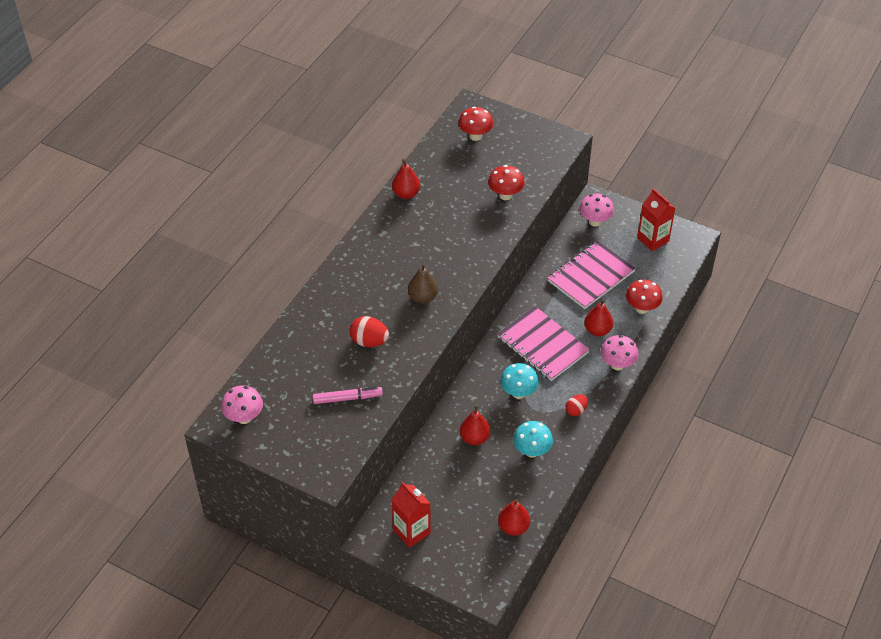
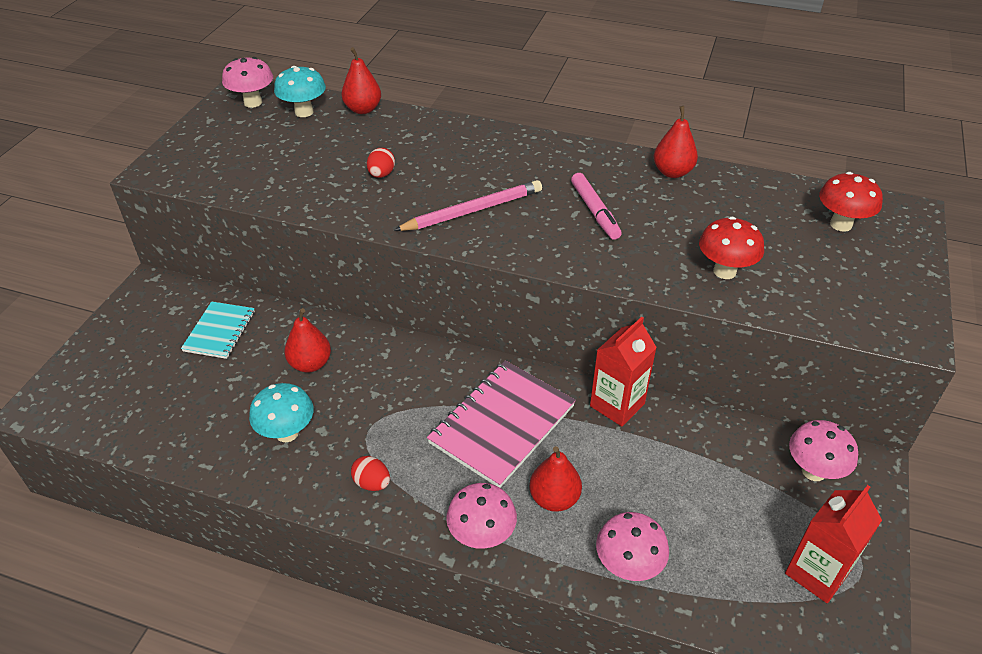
camera: 80 degrees right, 5 degrees down
(347, 398) = (282, 169): pink marker -> pink marker (595, 211)
(369, 341) = (381, 174): red egg -> red egg, size x0.64
(411, 531) = (156, 320): red carton -> red carton (617, 405)
(422, 297) = (472, 210): brown pear -> pink pencil
(432, 491) = (220, 331): none -> turquoise notebook
(513, 527) = (148, 425): red pear -> red pear (363, 109)
(518, 393) = (399, 404): turquoise mushroom -> turquoise mushroom (304, 112)
(591, 276) = (677, 477): pink notebook -> none
(642, 308) = (628, 566): red mushroom -> pink mushroom

